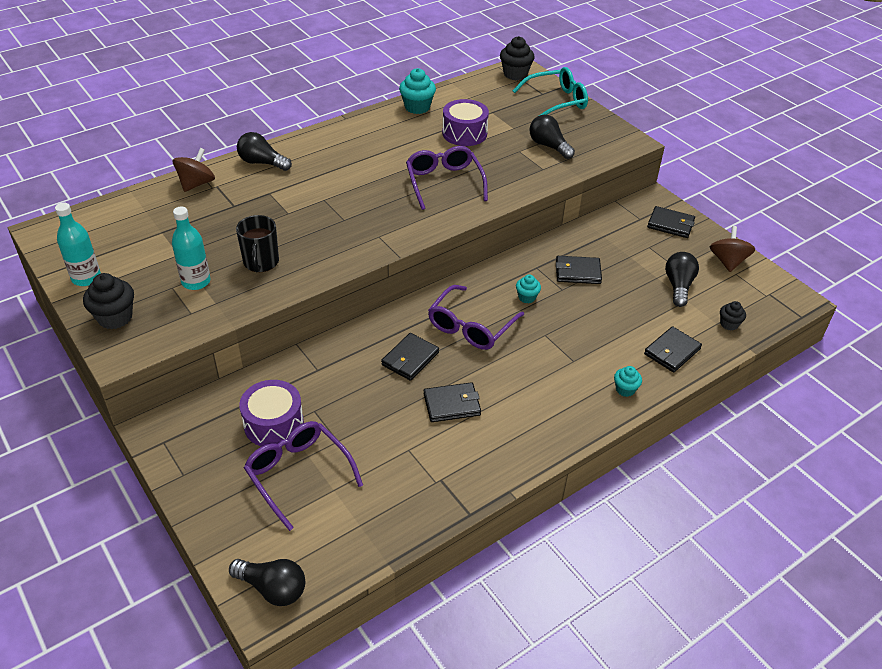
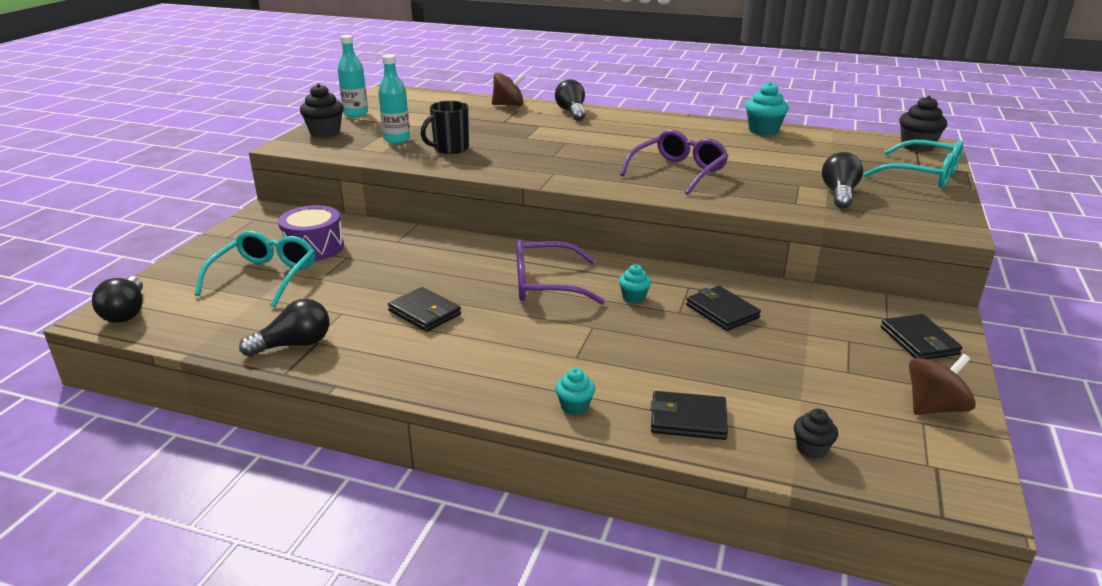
camera: 55 degrees right, 15 degrees down
(298, 474) = (265, 277): purple glasses -> turquoise glasses
(410, 359) = (461, 272): black wallet -> none
(464, 133) = (770, 157): purple drum -> none
(678, 286) = (815, 384): black light bulb -> black light bulb (294, 345)

